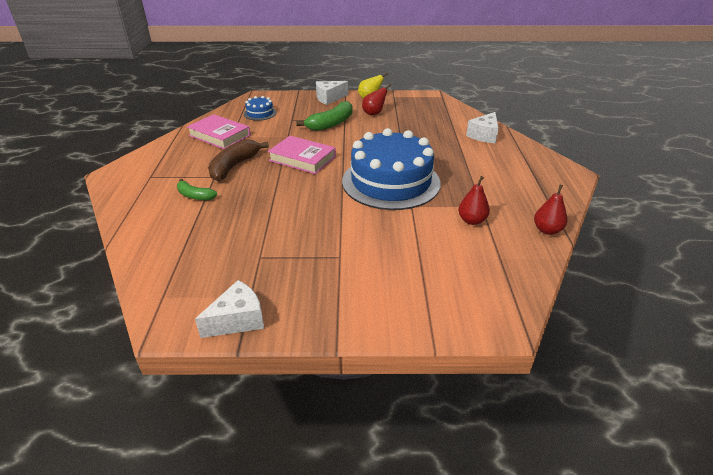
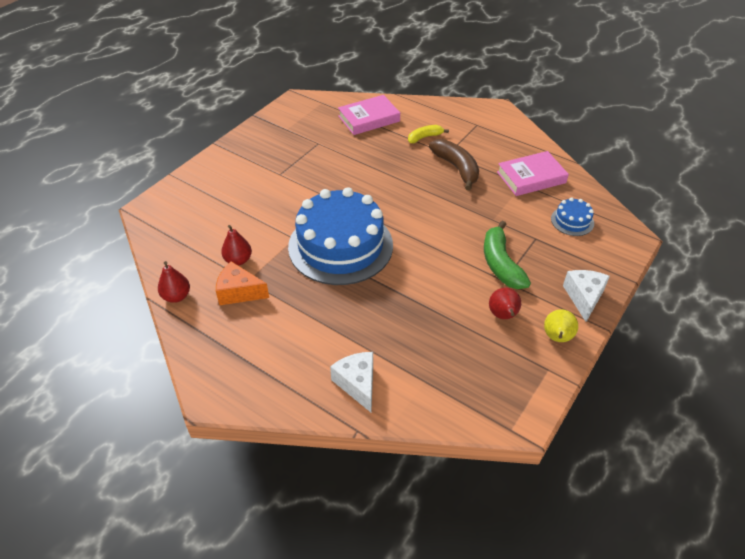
camera: 125 degrees right, 10 degrees up
(195, 196) = (424, 137): green banana -> yellow banana
(238, 320) = (273, 120): white cheese -> none
(302, 158) = (435, 211): pink book -> pink book (369, 119)
(496, 203) = (239, 292): none -> orange cheese

